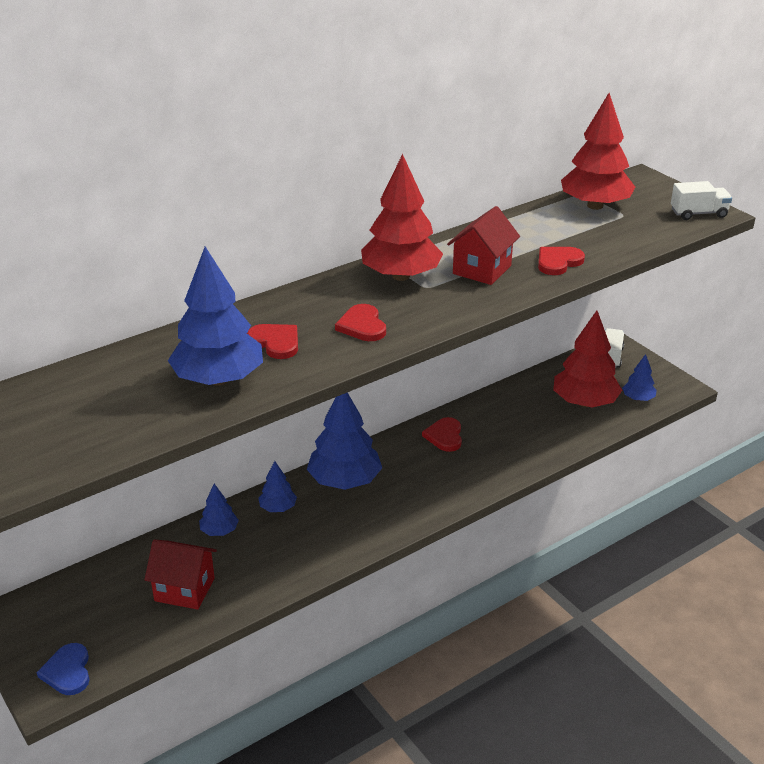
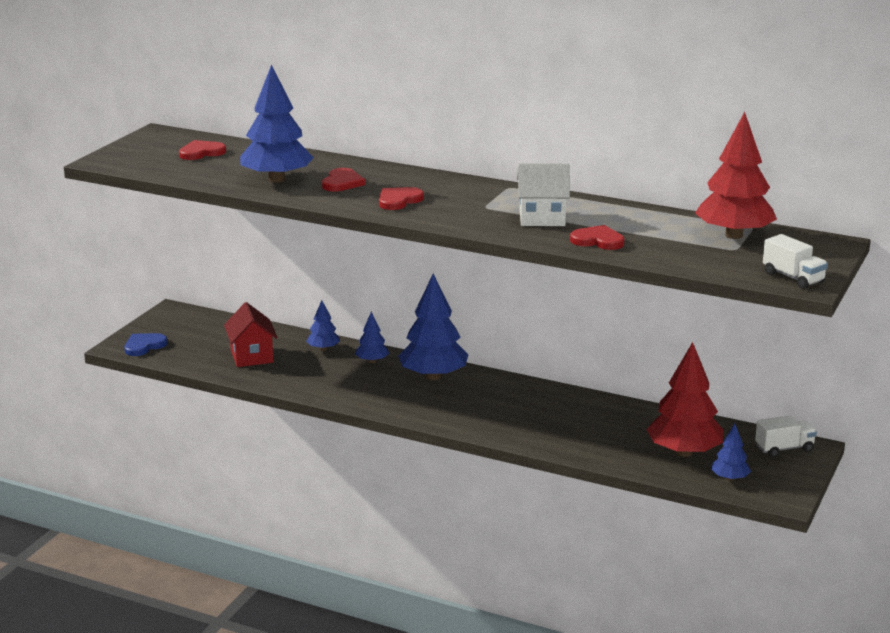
camera: 60 degrees right, 10 degrees down
(401, 276) = (490, 196): red tree -> none
(444, 436) = (544, 400): red heart -> red heart (201, 152)
(482, 269) = (542, 218): red house -> white house

